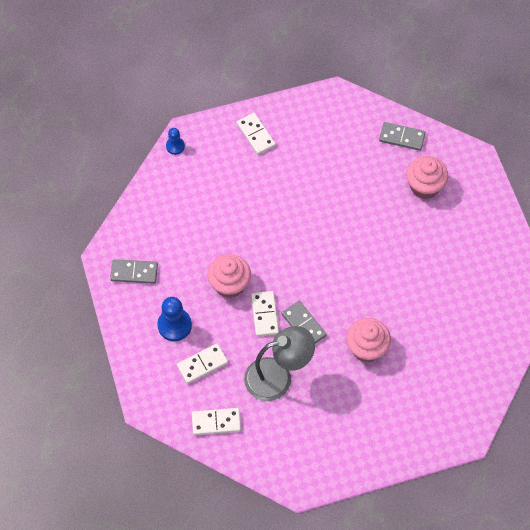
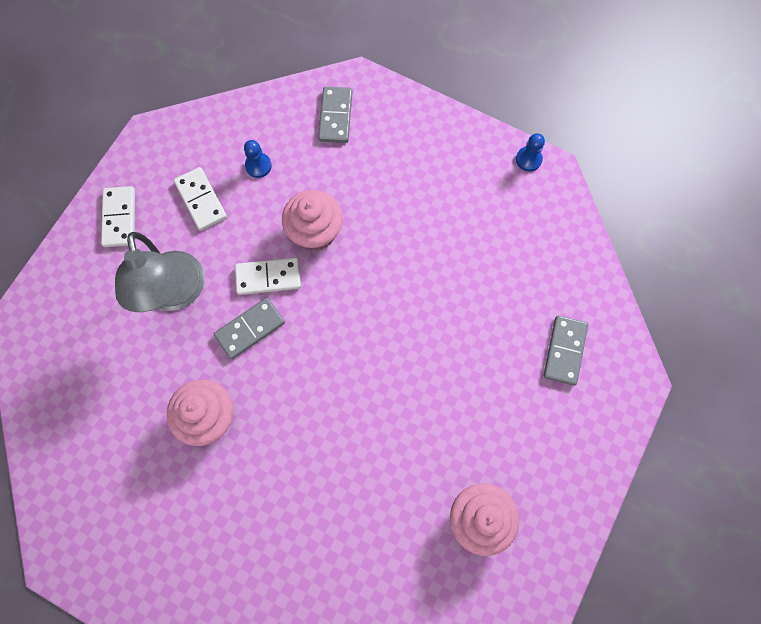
camera: 90 degrees right, 10 degrees up
(174, 325) = (258, 166): blue pawn -> blue pawn, size x0.59
(256, 135) = (555, 265): white domino -> none
(402, 137) = (566, 485): grey domino -> grey domino (565, 351)

